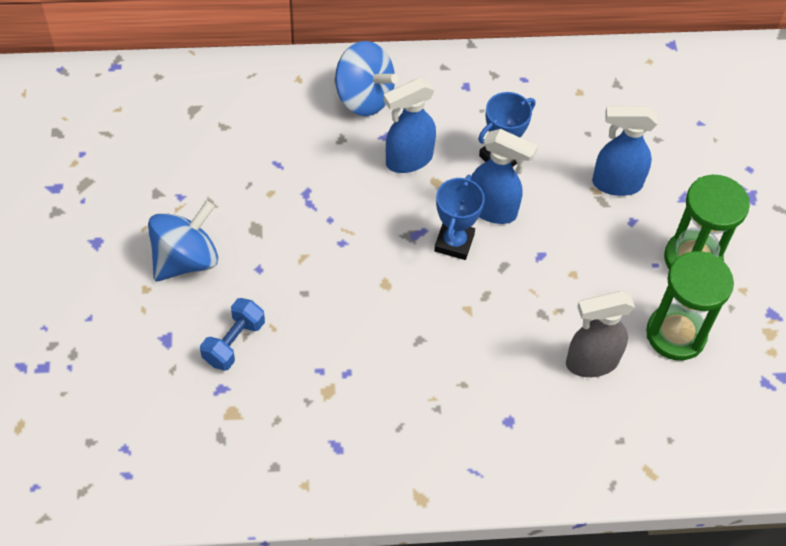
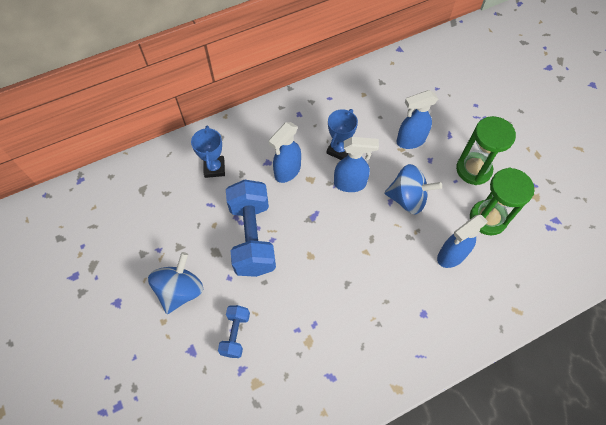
camera: 20 degrees left, 5 degrees up
(316, 228) = (252, 237): none -> blue dumbbell
(364, 97) = (243, 143): blue spinning top -> blue spinning top (408, 199)
(454, 243) = (338, 213): blue trophy -> blue trophy (214, 168)
(591, 362) = (451, 256): grey spray bottle -> blue spray bottle

